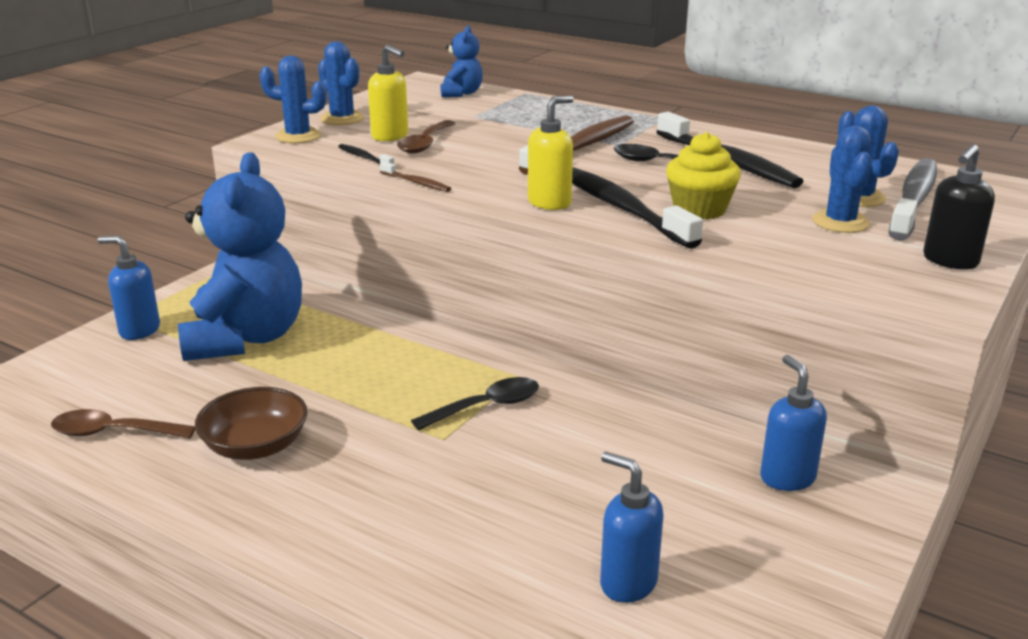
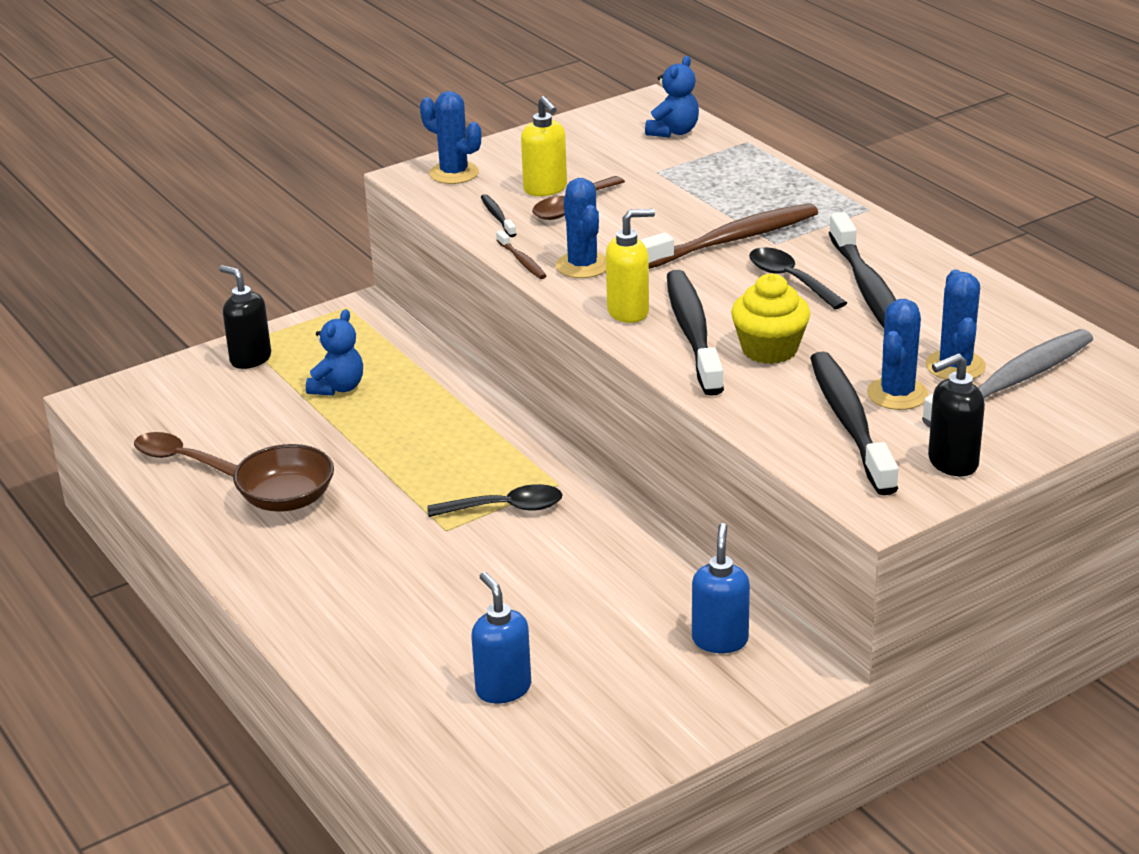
camera: 25 degrees right, 5 degrees up
(139, 330) = (250, 359): blue soap dispenser -> black soap dispenser
(246, 338) = (338, 388): blue teddy bear -> blue teddy bear, size x0.45
(342, 119) = (516, 153): blue cactus -> blue cactus (582, 266)
(830, 248) = (849, 423): none -> black toothbrush

